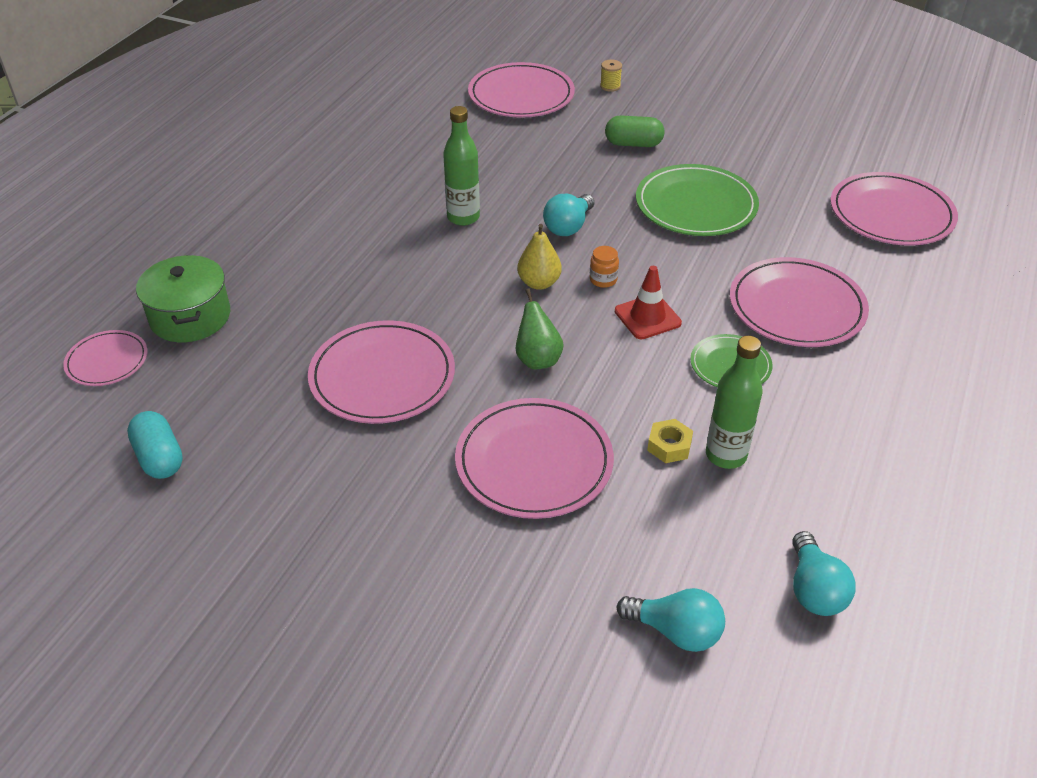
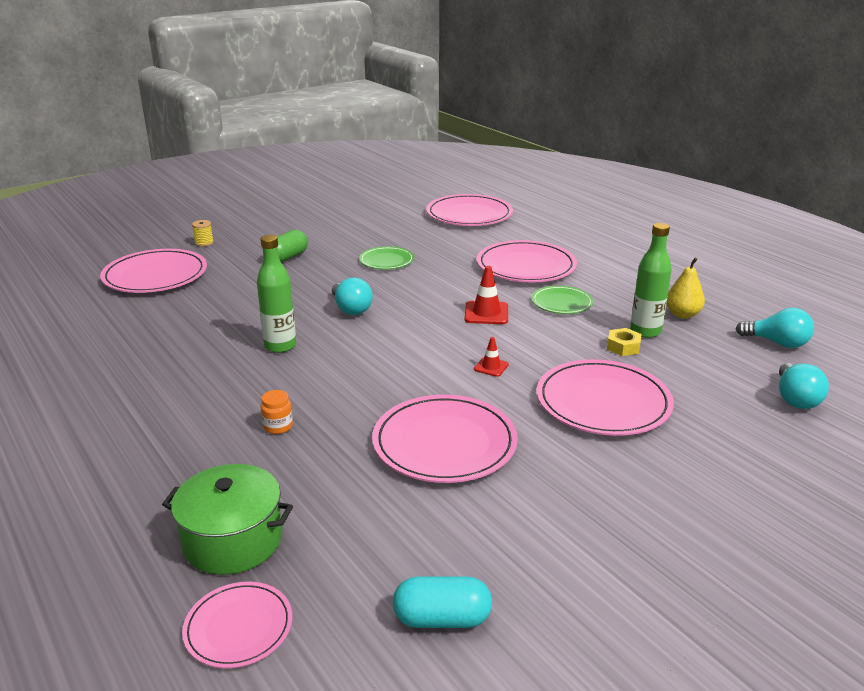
camera: 60 degrees left, 15 degrees down
(537, 359) = (491, 367): green pear -> red traffic cone
(539, 283) = (403, 340): yellow pear -> yellow pear (682, 315)
(603, 280) = (428, 315): orange jar -> orange jar (278, 426)
(675, 631) = (795, 399): turquoise light bulb -> turquoise light bulb turned 135 degrees clockwise
(696, 205) = (386, 261): green plate -> green plate, size x0.56

